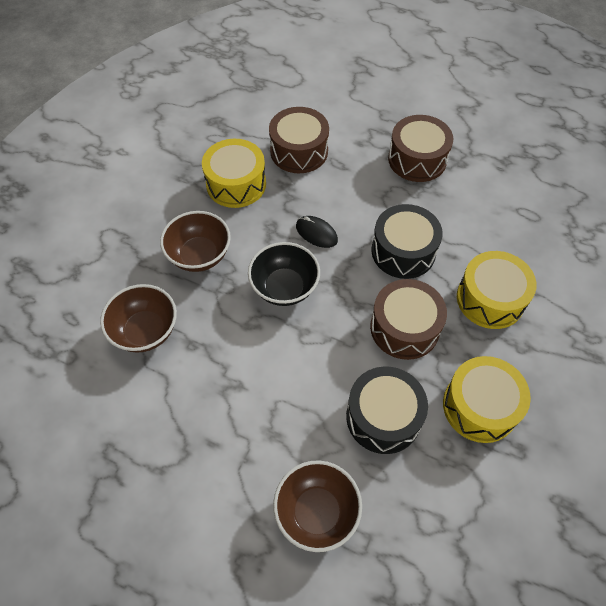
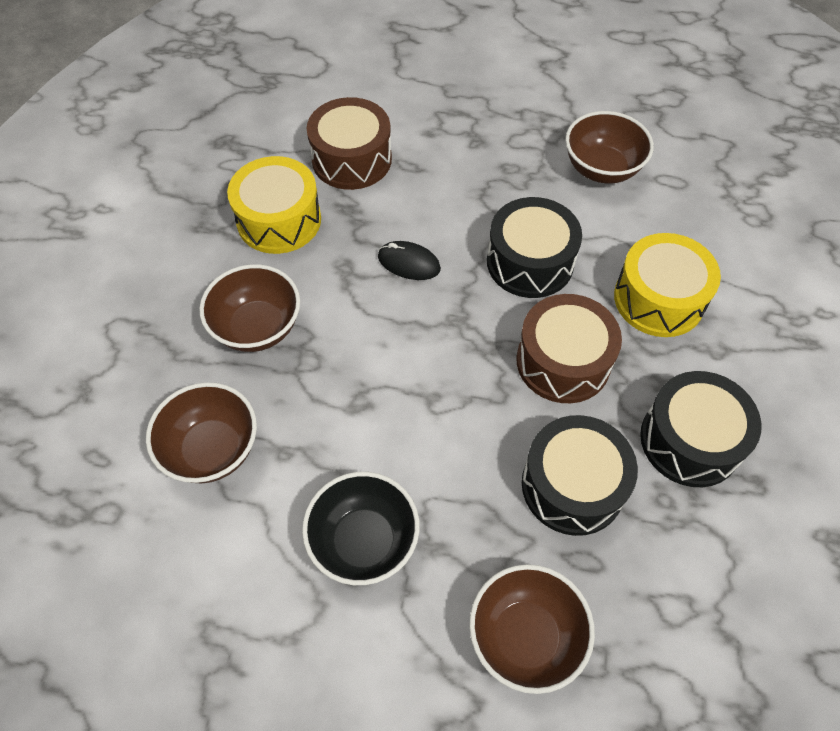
camera: 15 degrees left, 0 degrees up
(284, 288) = (388, 345): black bowl -> black bowl (364, 541)
(417, 159) = (510, 140): brown drum -> none
(478, 194) = (601, 169): none -> brown bowl
(480, 406) = (690, 440): yellow drum -> black drum

